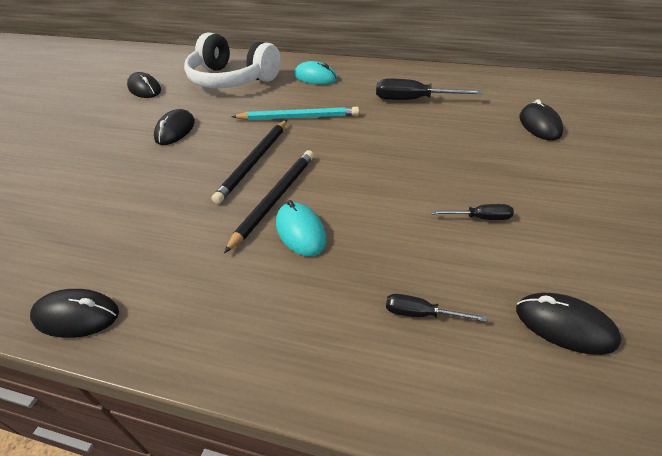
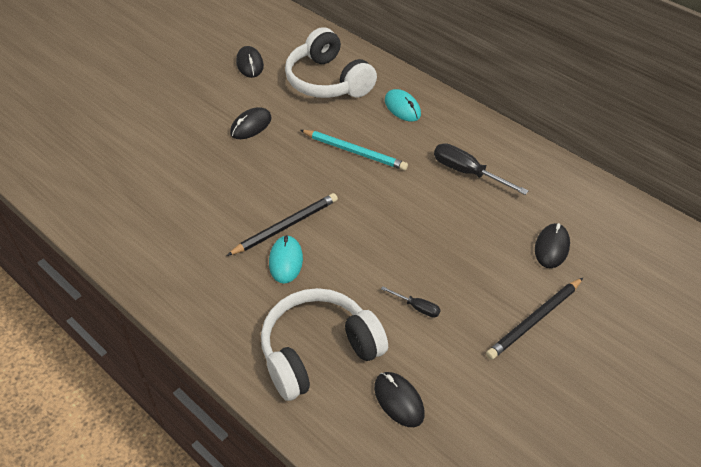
camera: 25 degrees right, 5 degrees up
(76, 316) = (125, 259): black mouse -> none
(254, 162) = (292, 185): black pencil -> black pencil (534, 320)
(421, 314) = (319, 352): black screwdriver -> white headphones

